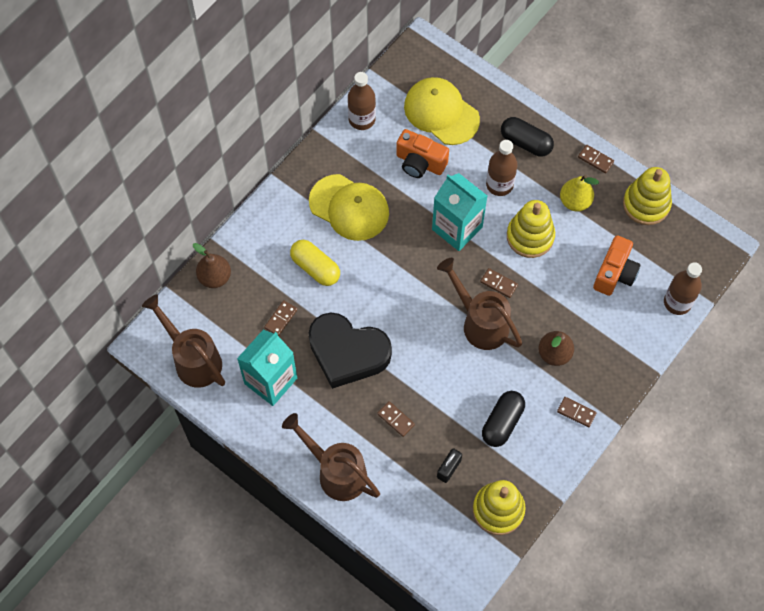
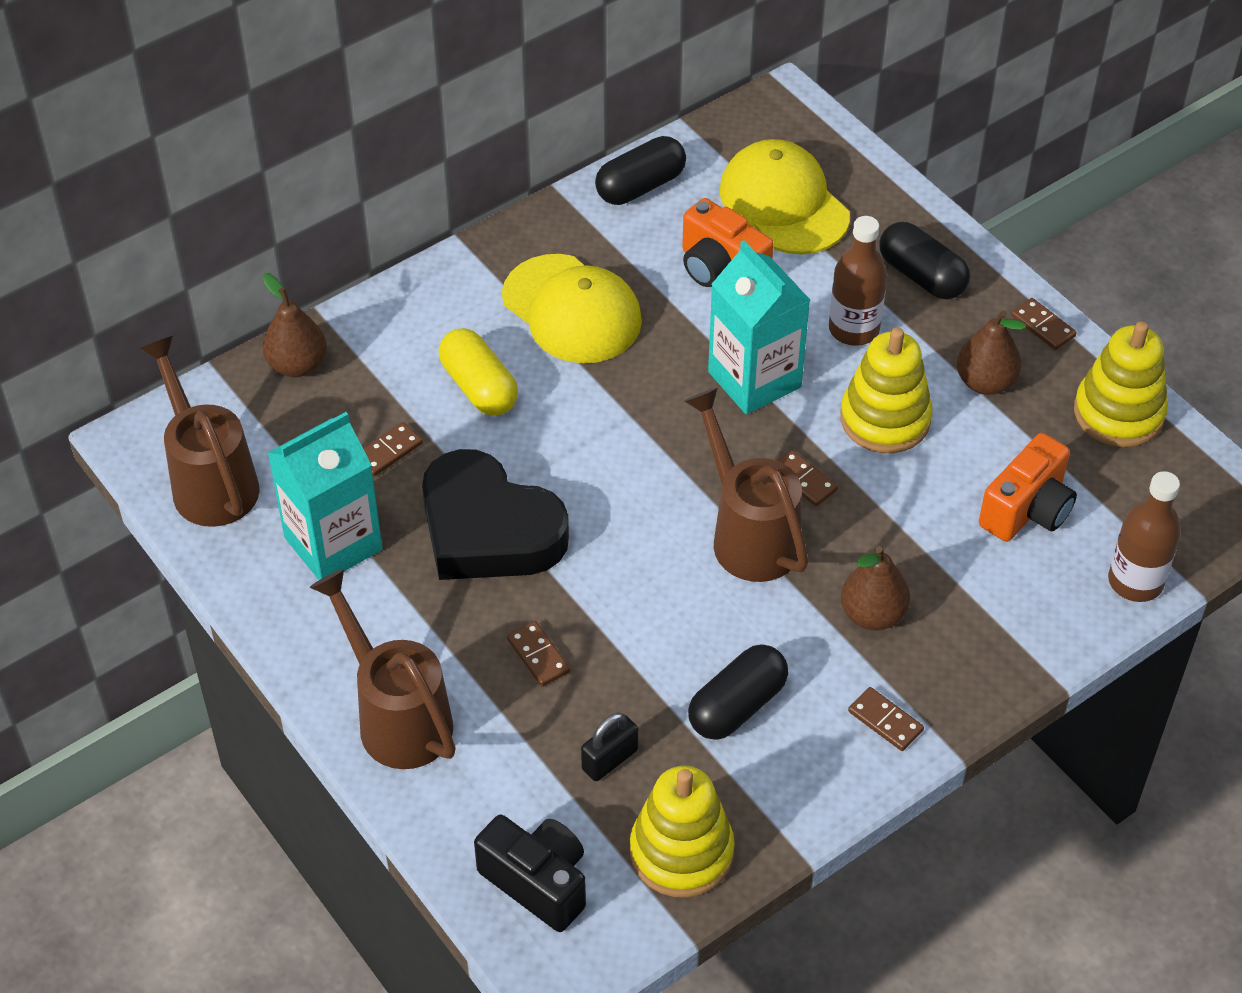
camera: 15 degrees right, 15 degrees down
(362, 119) = (640, 186): brown bottle -> black capsule
(434, 544) = (537, 882): none -> black camera
(575, 201) = (985, 382): yellow pear -> brown pear

